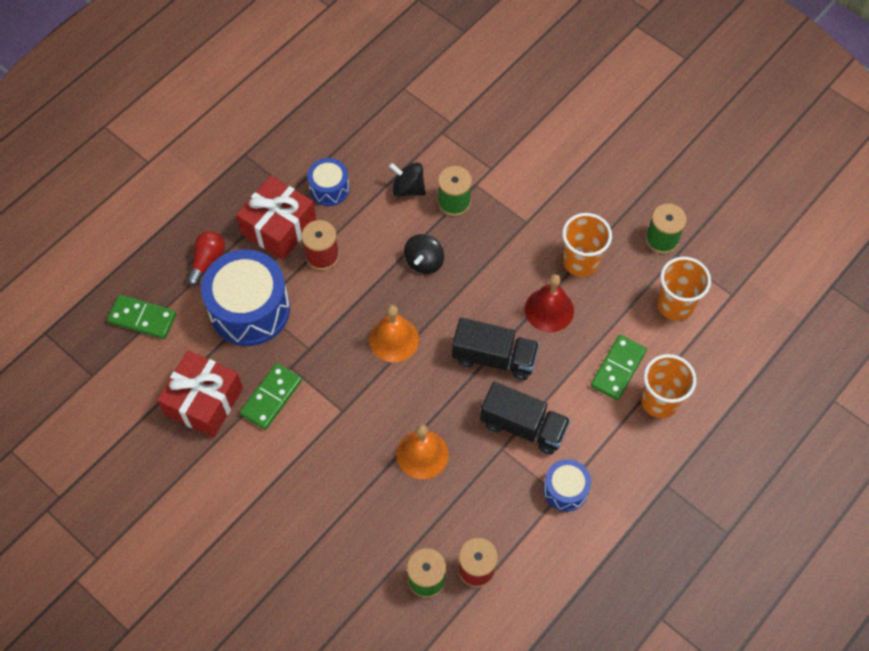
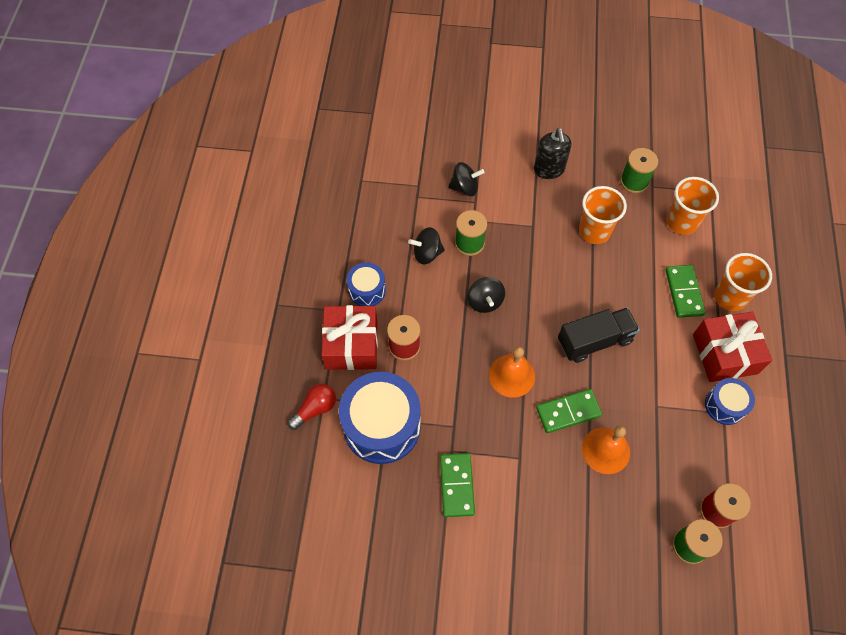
camera: 35 degrees left, 0 degrees up
(142, 318) = (299, 492): green domino -> green domino (568, 412)
(204, 401) = (406, 526): red gift -> red gift (724, 354)
(207, 261) = (315, 409): red light bulb -> red light bulb turned 60 degrees clockwise
(492, 149) = (465, 187): none -> black spinning top
(523, 426) = (657, 378): black truck -> none
(549, 310) = (602, 280): red bell -> none
(587, 179) = (549, 170): none -> black soap dispenser

